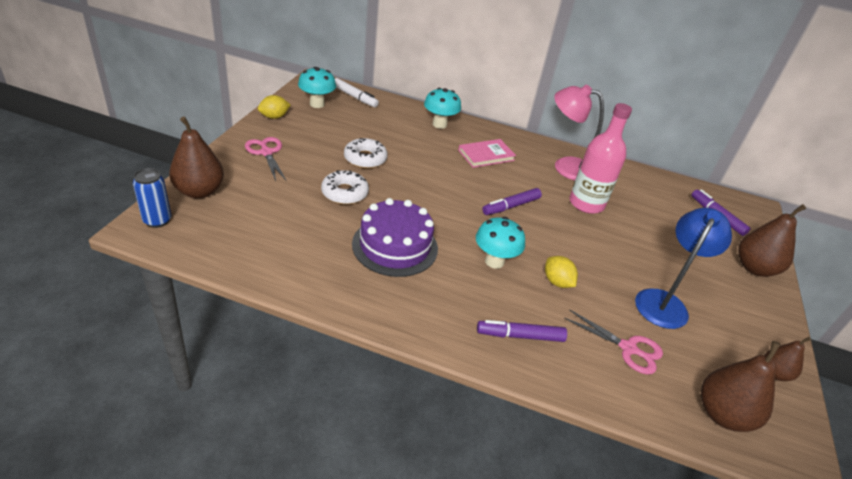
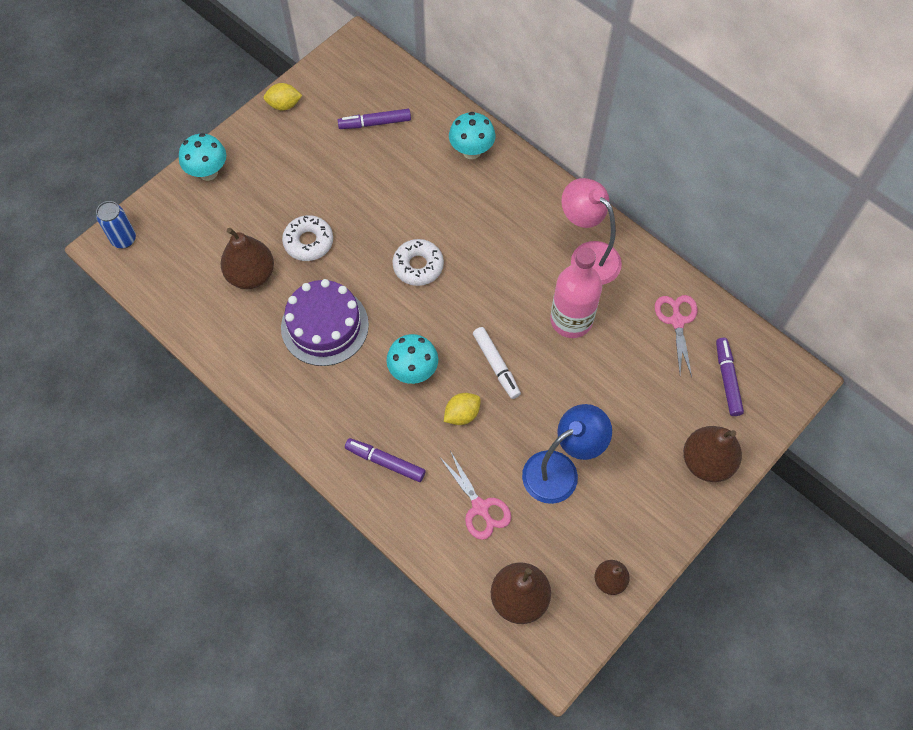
camera: 30 degrees right, 25 degrees up
(199, 191) = (171, 208): brown pear -> brown pear (251, 275)
(266, 153) = (254, 164): pink scissors -> pink scissors (677, 321)
(317, 104) = (341, 89): turquoise mushroom -> turquoise mushroom (208, 172)
(355, 97) = (392, 83): white marker -> white marker (496, 365)
(365, 159) = (354, 194): white donut -> white donut (418, 266)
(486, 155) = (498, 216): pink book -> none
(511, 206) = (478, 303): purple marker -> purple marker (375, 123)
(557, 282) = (462, 414): yellow lemon -> yellow lemon turned 60 degrees clockwise

